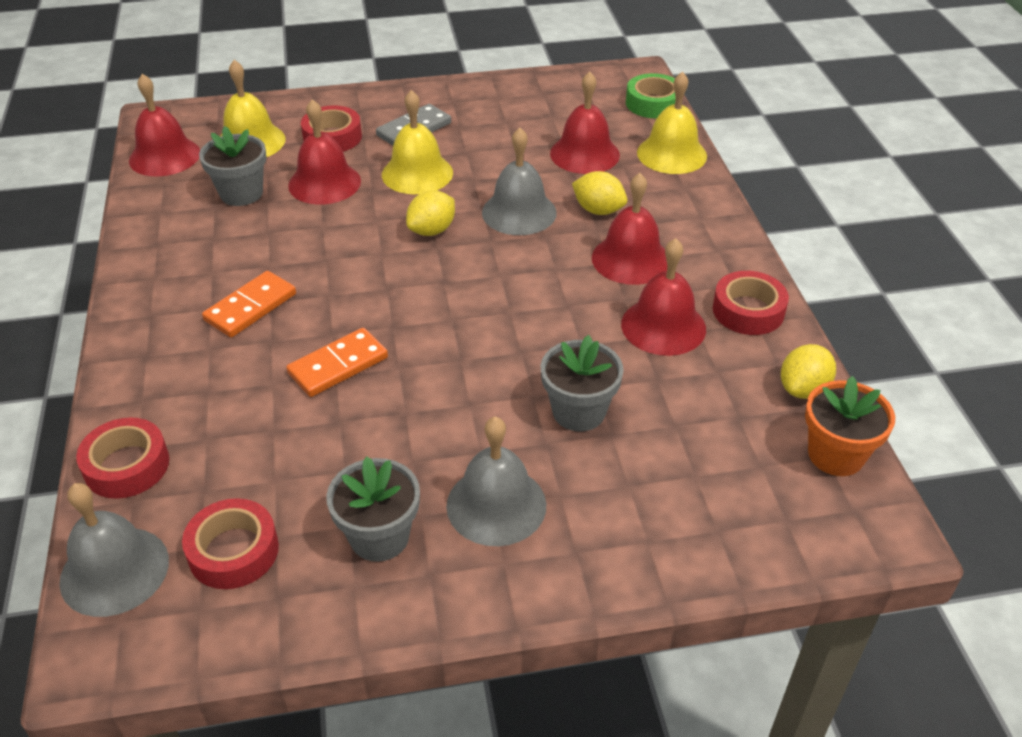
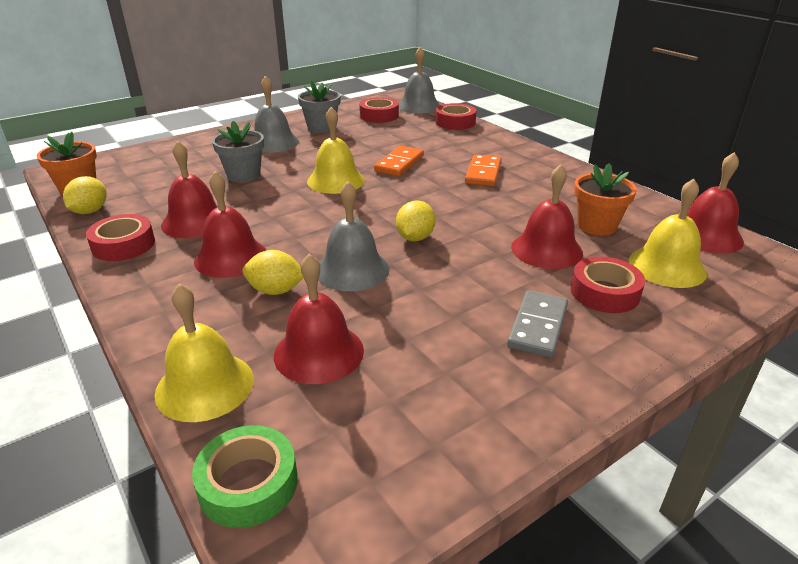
camera: 155 degrees right, 10 degrees down
(241, 193) = (596, 226): grey flower pot -> orange flower pot
(417, 173) = (478, 279): yellow bell -> yellow bell (336, 180)

